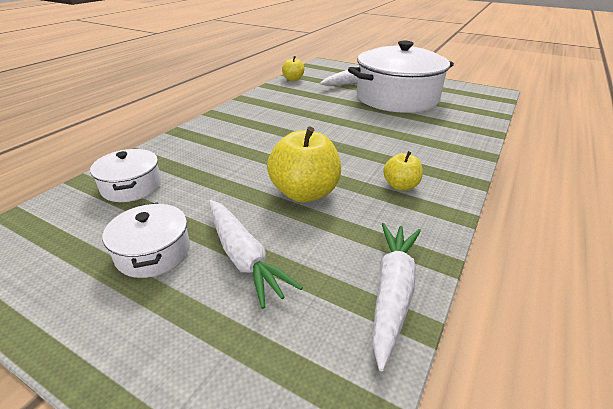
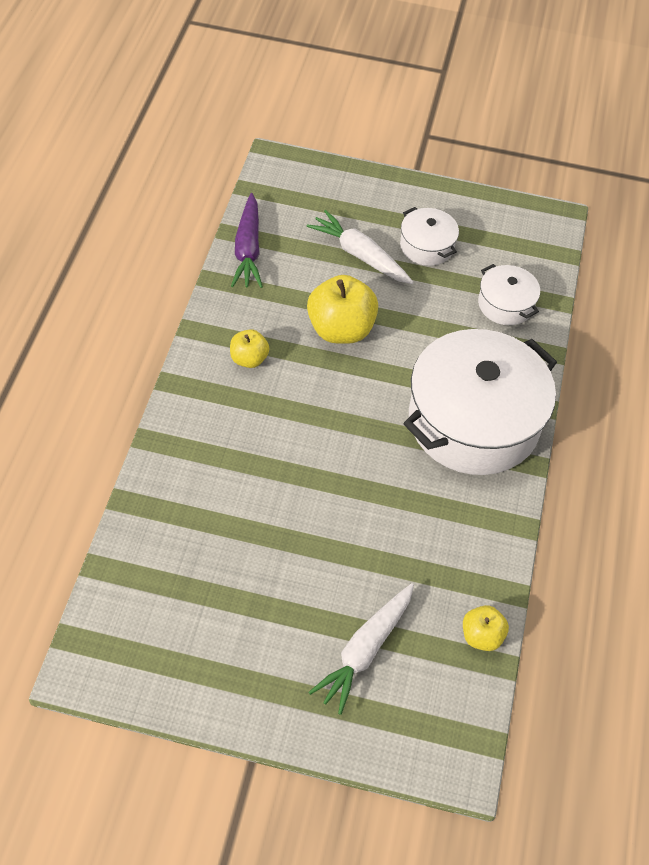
camera: 160 degrees right, 20 degrees up
(392, 292) = (248, 249): white carrot -> purple carrot
(397, 98) = (269, 593): white pot -> white pot (473, 421)

